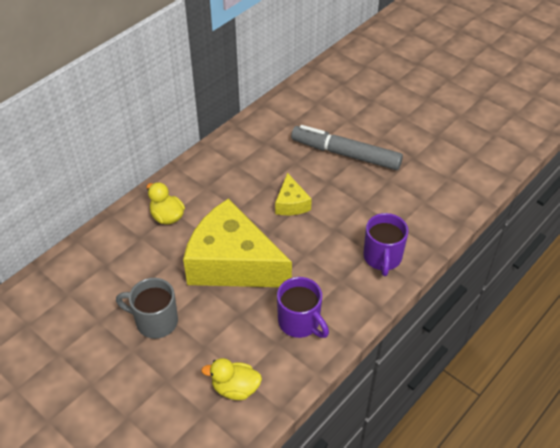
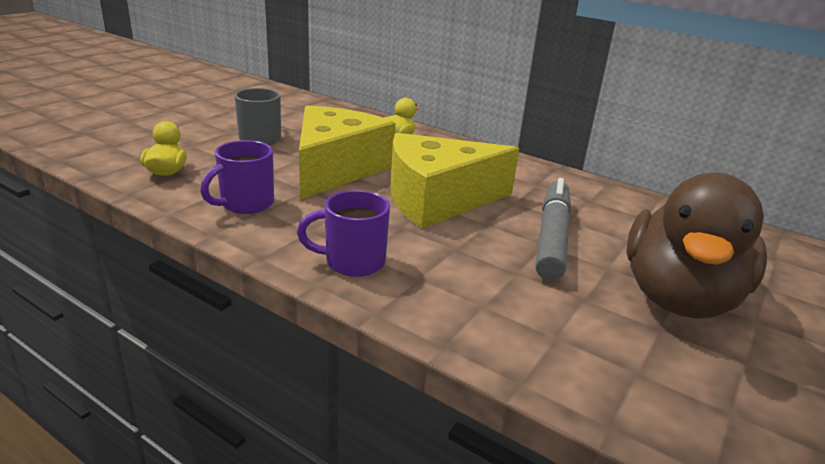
camera: 80 degrees right, 20 degrees down
(291, 203) = (437, 199): yellow cheese -> yellow cheese, size x2.26
(409, 119) = (678, 298): none -> brown duck

